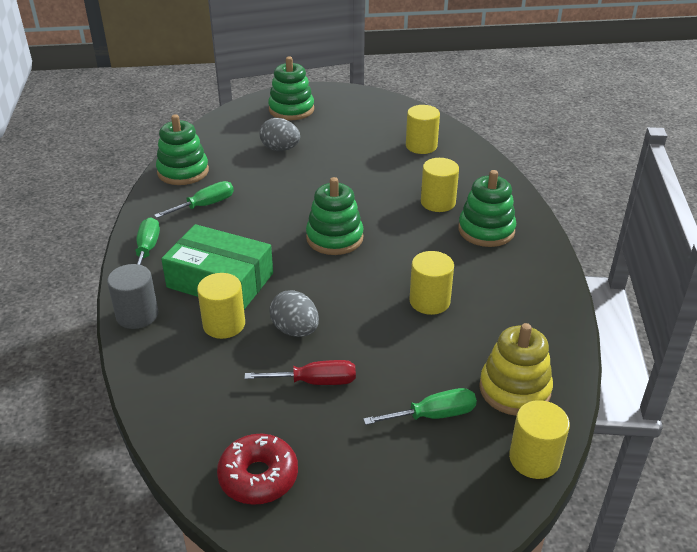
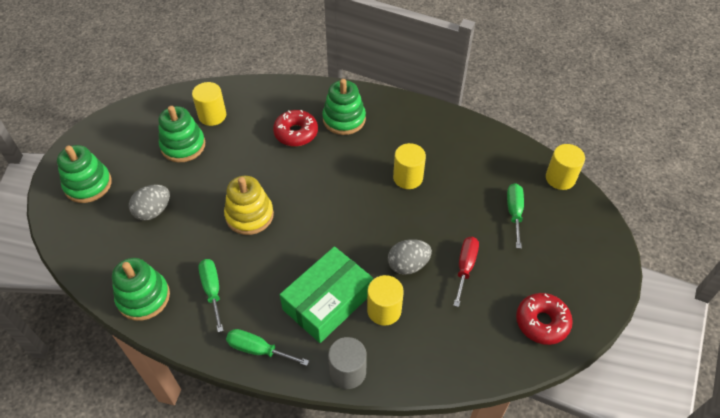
camera: 70 degrees left, 15 degrees up
(334, 238) = (309, 210): green stacking toy -> green stacking toy (183, 146)
(438, 202) = (296, 133): yellow cylinder -> red donut
(514, 389) = (504, 165): yellow stacking toy -> yellow stacking toy (249, 215)

